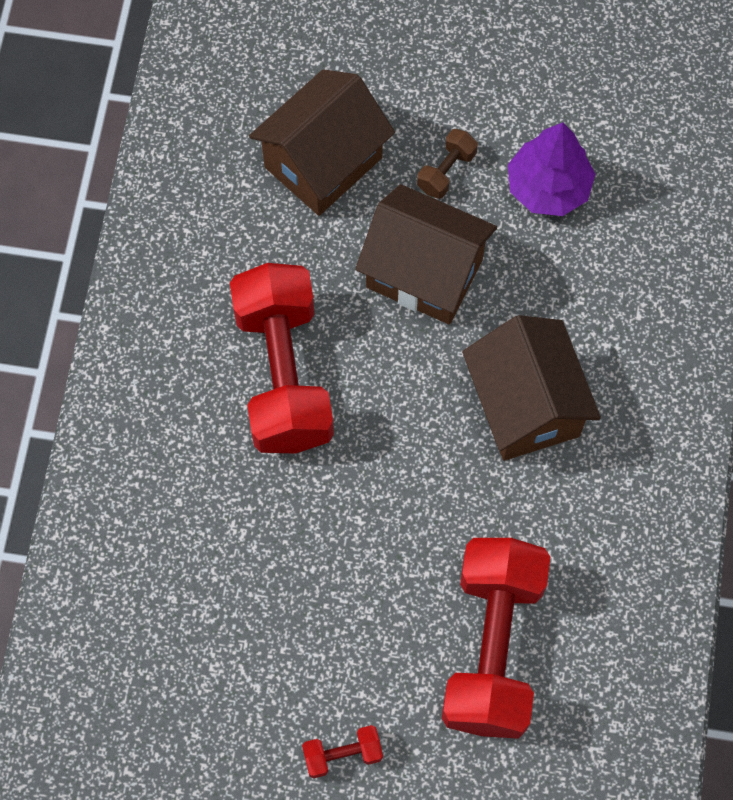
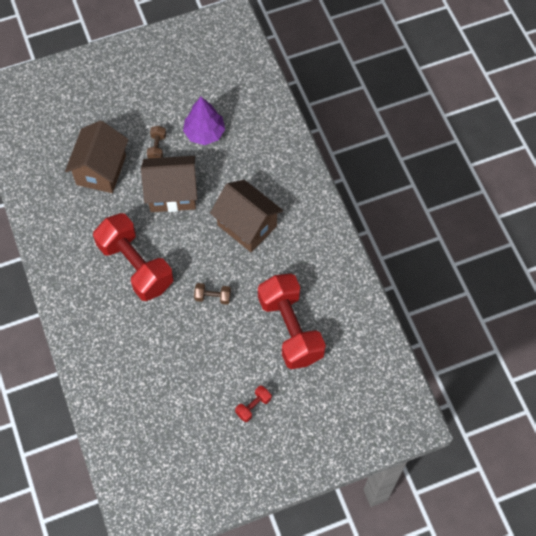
camera: 30 degrees left, 5 degrees down
(386, 508) = (213, 297): none -> brown dumbbell

